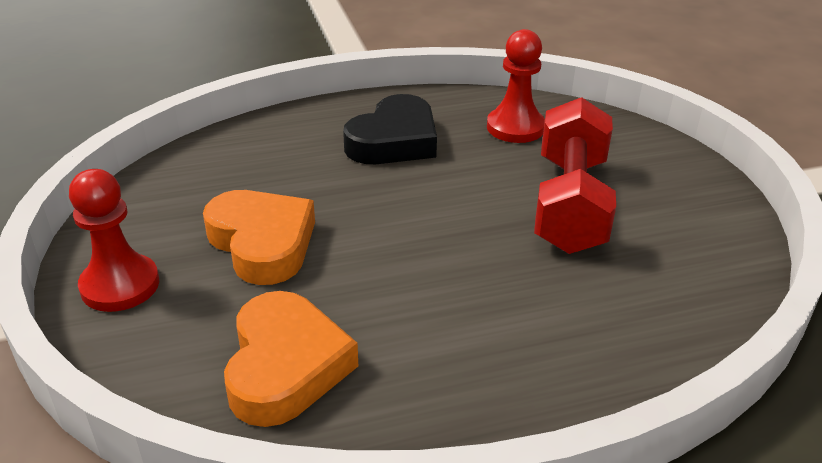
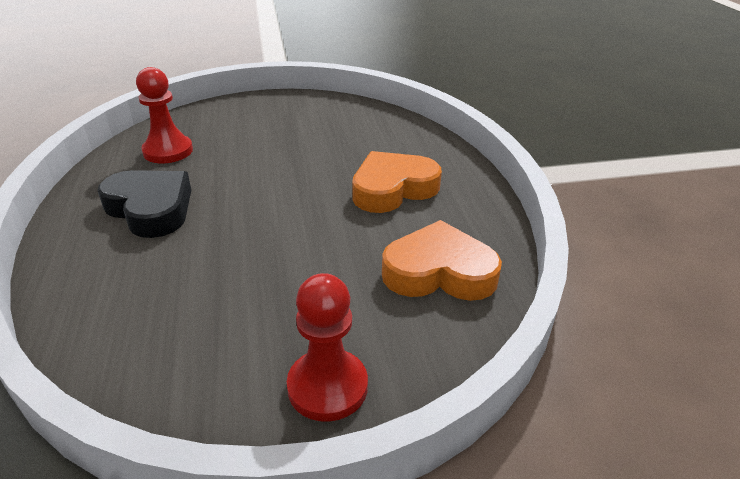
camera: 85 degrees left, 0 degrees up
(262, 243) = (283, 288): orange heart -> orange heart (393, 189)
(570, 204) = (281, 143): red dumbbell -> none

